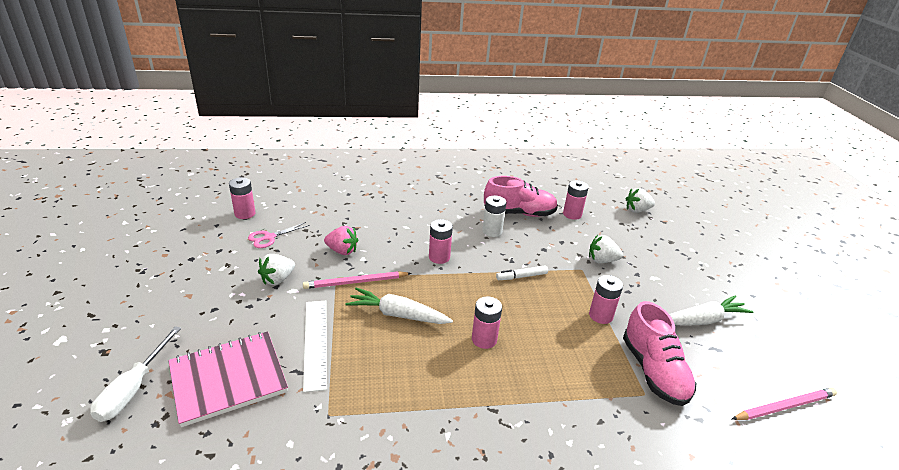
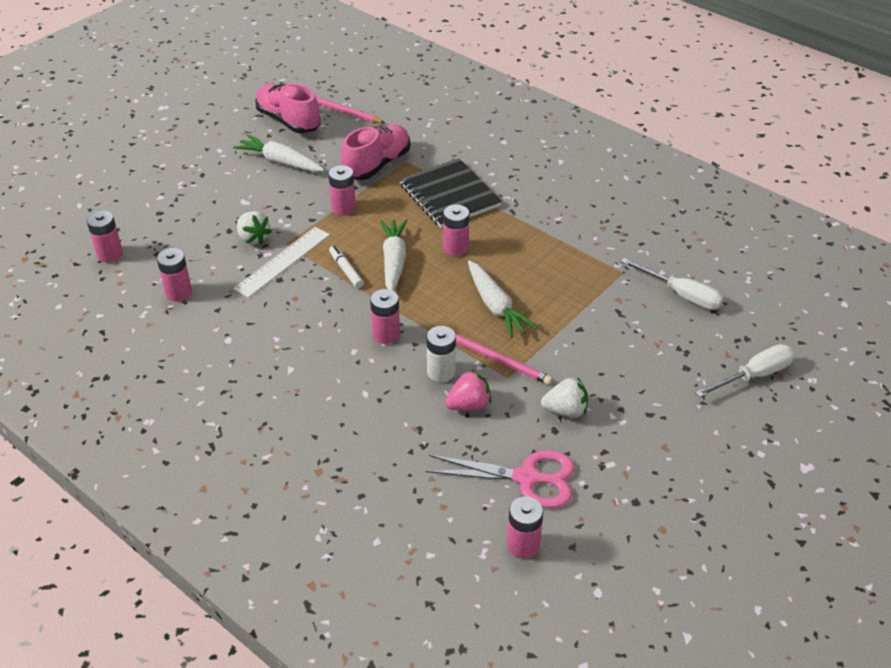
camera: 130 degrees left, 10 degrees up
(228, 379) = (676, 339): pink notebook -> none
(251, 429) = (681, 295): none -> white screwdriver
(269, 237) = (527, 478): pink scissors -> pink scissors, size x1.66
(316, 343) = (586, 325): white ruler -> white ruler (282, 261)
(342, 251) = (469, 405): pink strawberry -> pink strawberry turned 90 degrees clockwise
(492, 231) = (290, 328): white battery -> white battery (441, 372)
(506, 301) = (394, 261): none -> white carrot
(519, 213) = (225, 329): pink shoe -> pink shoe (288, 121)
(521, 276) = (346, 270): white marker -> white marker turned 150 degrees counterclockwise
(560, 385) = (449, 195): none -> black notebook
(637, 210) = (110, 254): white strawberry -> pink battery

